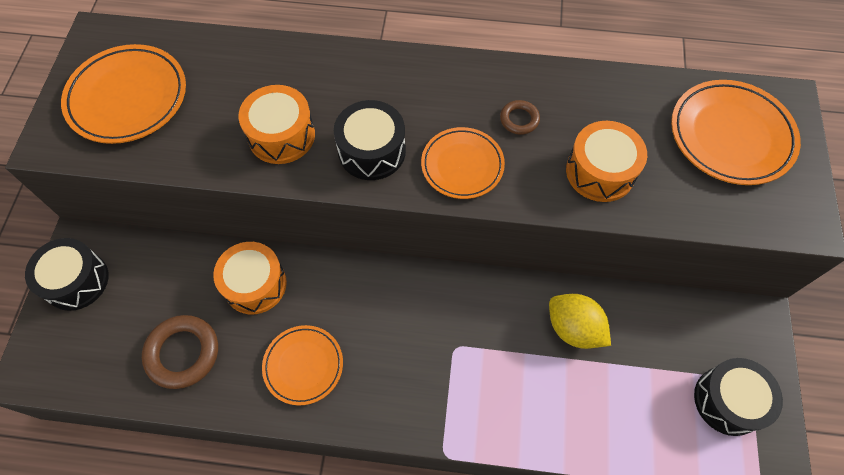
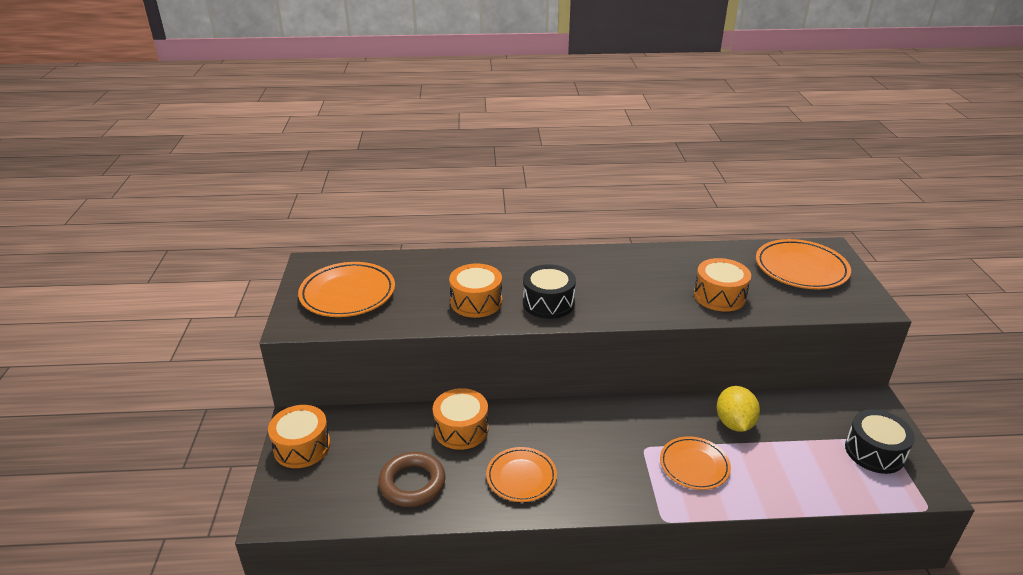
camera: 10 degrees left, 30 degrees down
(76, 281) = (302, 447): black drum -> orange drum
(462, 165) = (619, 303): orange plate -> orange plate (694, 466)
(519, 119) = (649, 276): brown ring -> none
(573, 328) = (734, 423): yellow lemon -> yellow lemon turned 60 degrees clockwise

